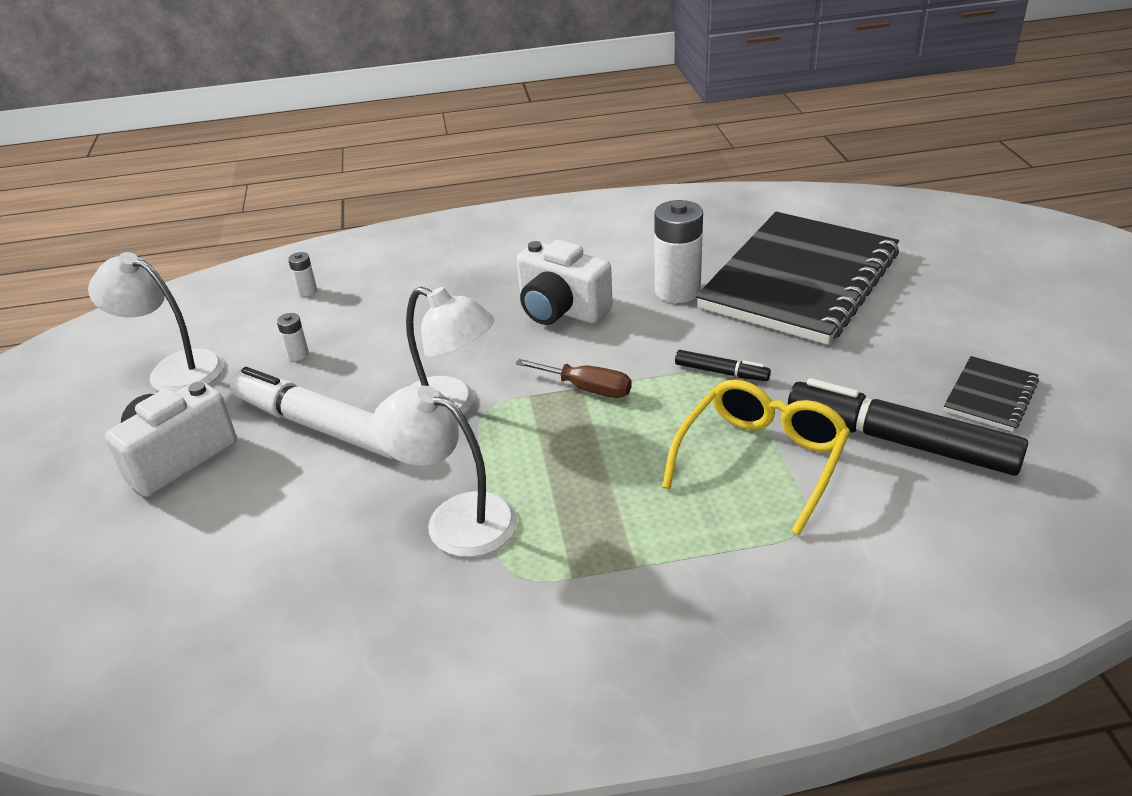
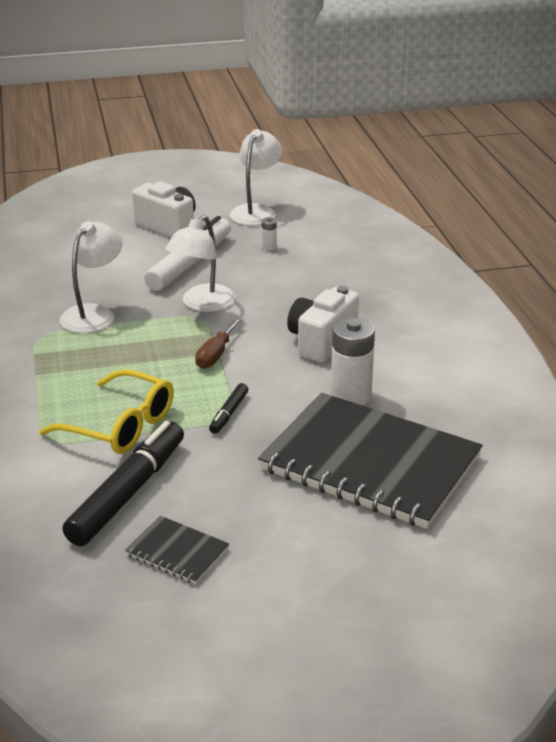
camera: 85 degrees right, 5 degrees down
(307, 291) = (349, 240): white battery -> none

